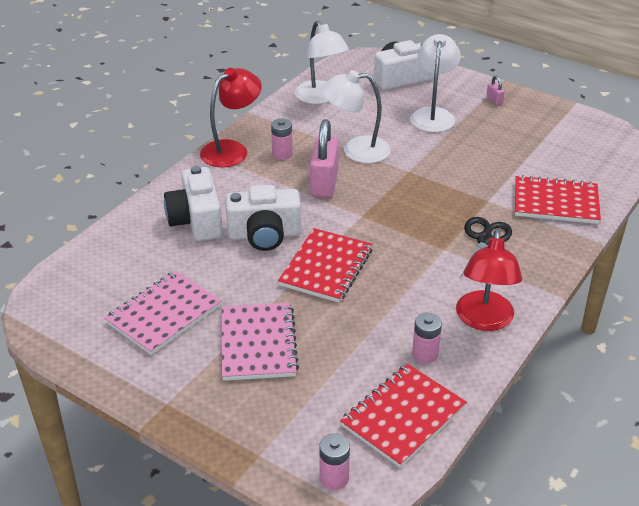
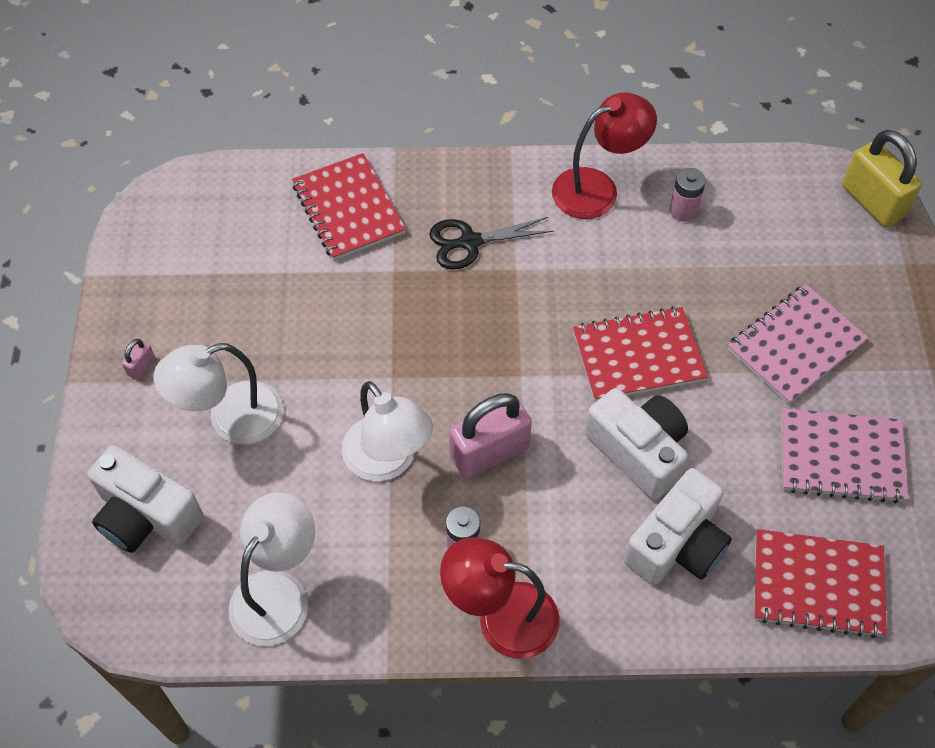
camera: 125 degrees left, 20 degrees up
(334, 478) = (872, 201): pink battery -> yellow padlock
(403, 416) = (768, 190): red notebook -> red notebook (817, 585)

